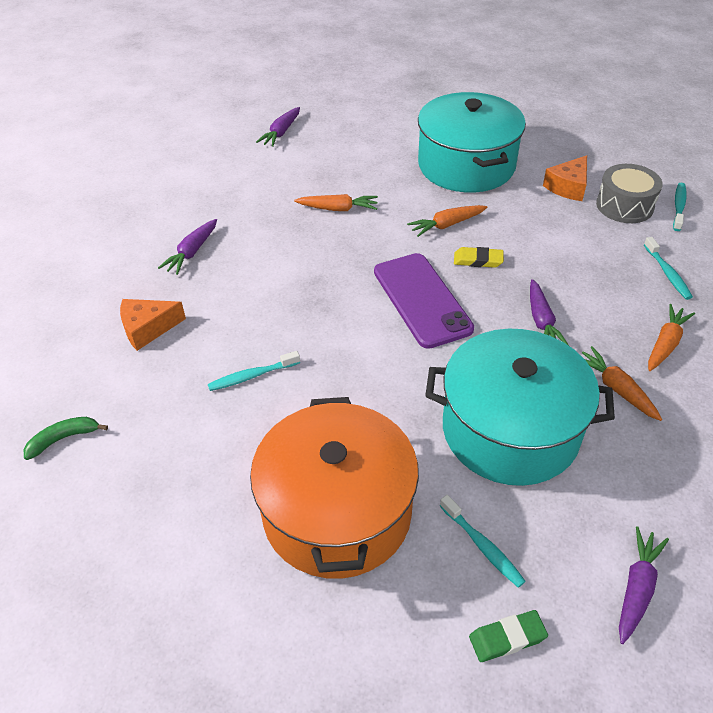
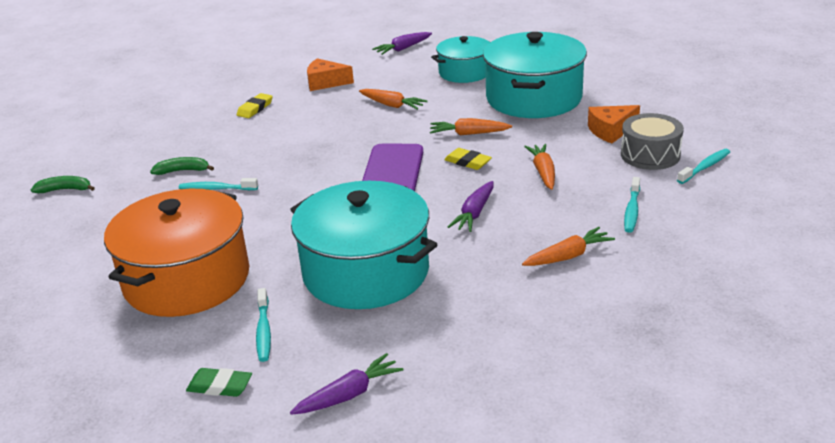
camera: 30 degrees right, 15 degrees down
(148, 328) = (178, 145): orange cheese -> orange cheese (325, 82)
(188, 363) = (183, 171): none -> green banana
(192, 252) = (255, 108): purple carrot -> yellow eraser
(372, 149) = (464, 72): none -> turquoise pot
(616, 388) = (485, 272): orange carrot -> orange carrot (543, 172)

